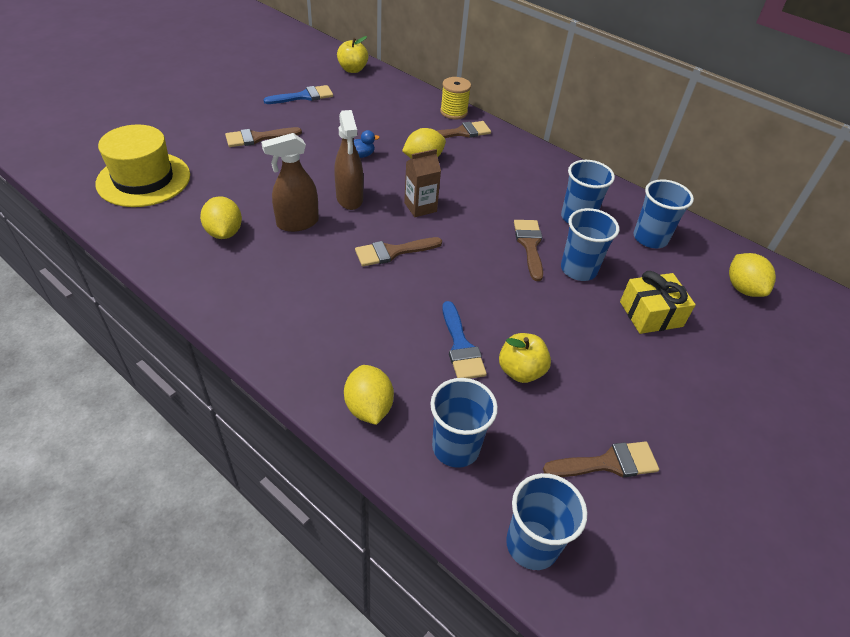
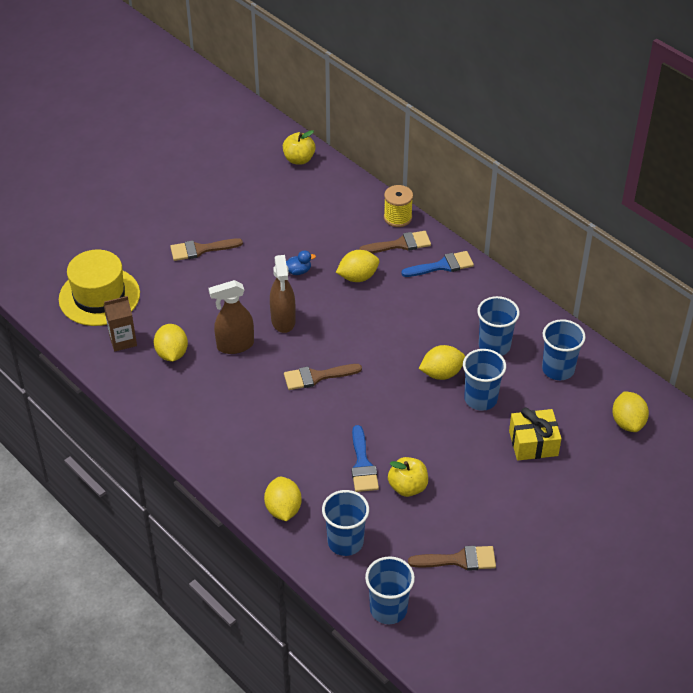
camera: 10 degrees right, 0 degrees up
(304, 96) = (246, 197): blue brush -> blue brush (442, 266)
(420, 207) = (347, 331): brown carton -> brown carton (123, 340)
(529, 245) = (441, 373): brown brush -> yellow lemon

